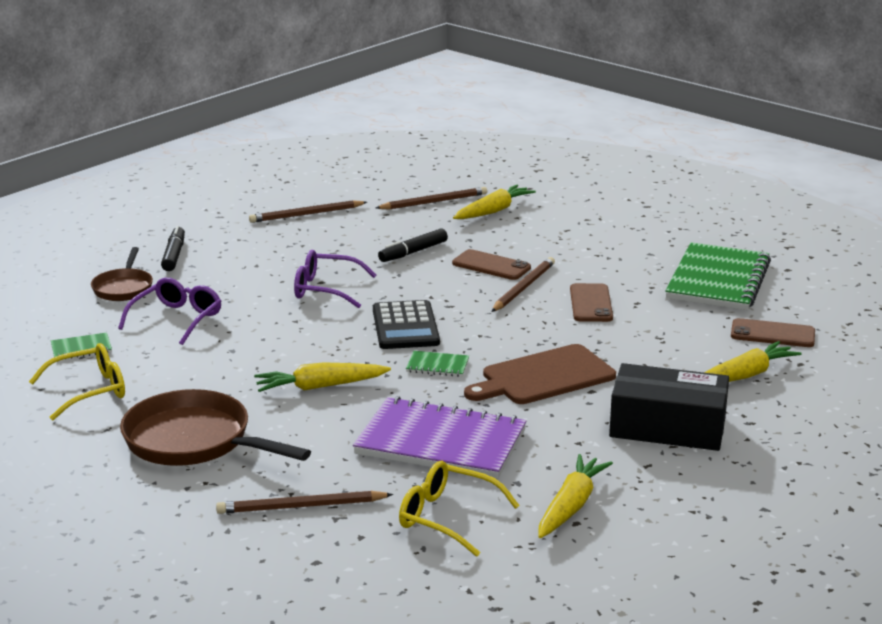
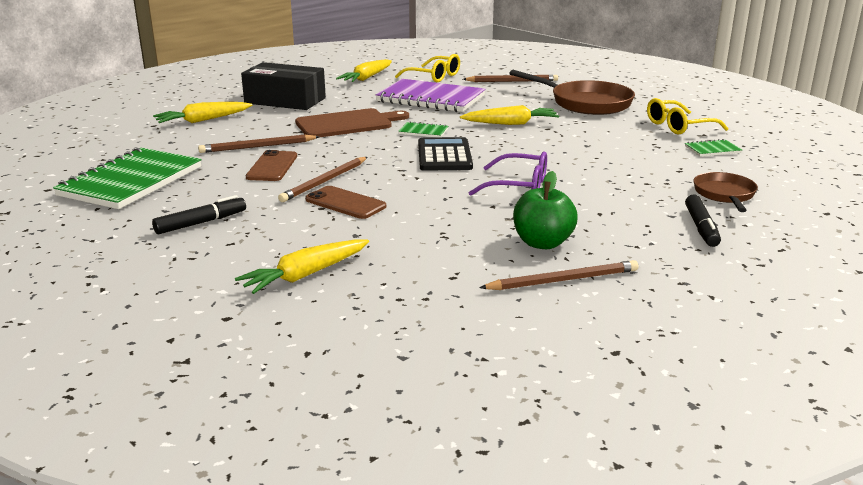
camera: 175 degrees left, 0 degrees up
(177, 319) = (648, 167): purple glasses -> none
(315, 238) = (542, 243): none -> green apple
(413, 252) = (426, 221): black marker -> black marker (201, 223)
(433, 202) = (382, 295): brown pencil -> brown pencil (258, 147)
(772, 334) = (145, 141): brown phone -> none

